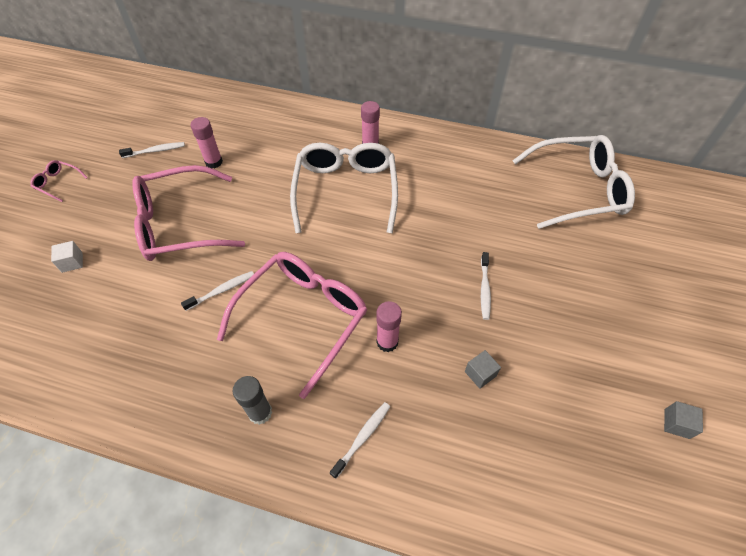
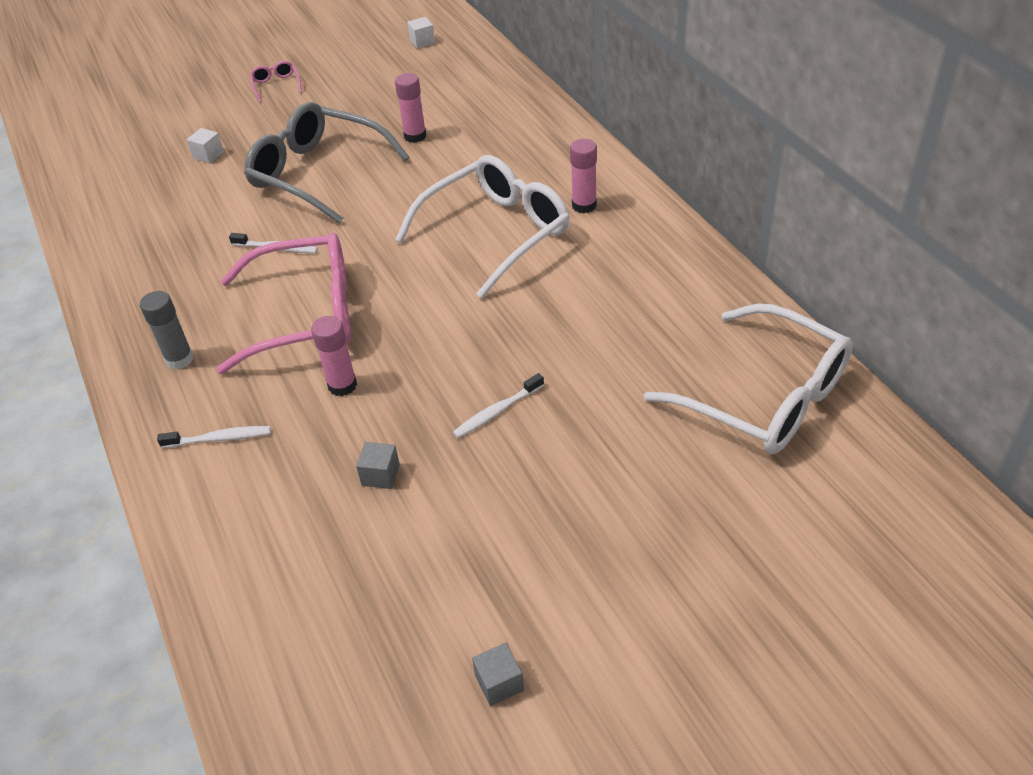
camera: 50 degrees right, 10 degrees down
(132, 99) = (422, 42): none -> white cube
(155, 151) = (381, 99): white toothbrush -> none
(179, 224) = (317, 173): pink glasses -> grey glasses

